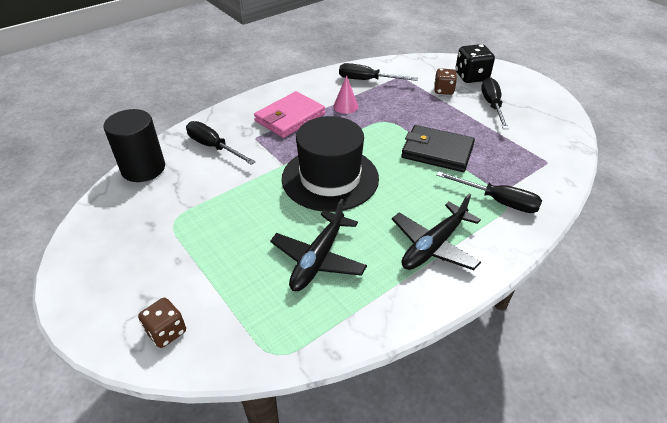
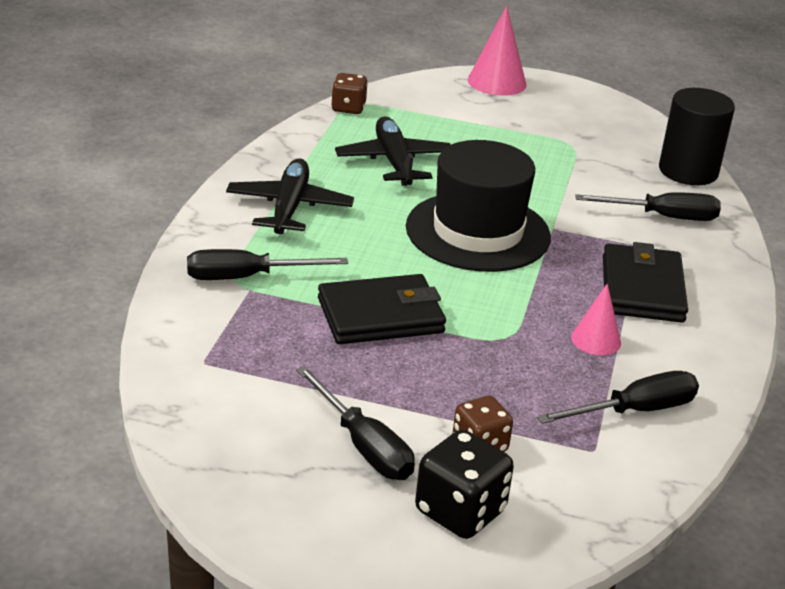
camera: 140 degrees right, 10 degrees down
(112, 324) = (497, 82): none -> pink cone
(166, 332) = (451, 90): brown dice -> brown dice (348, 108)
(290, 118) = (642, 289): pink wallet -> black wallet

